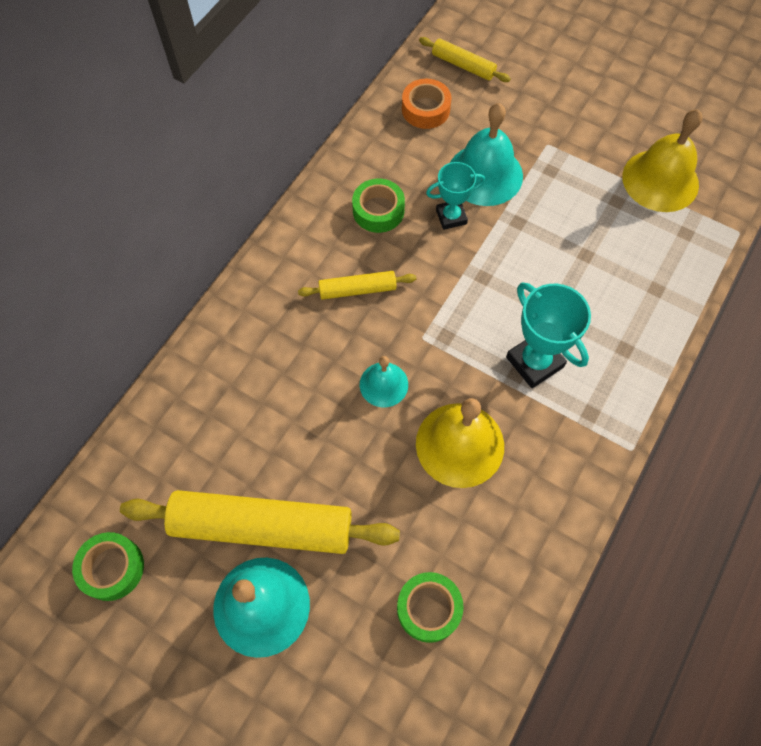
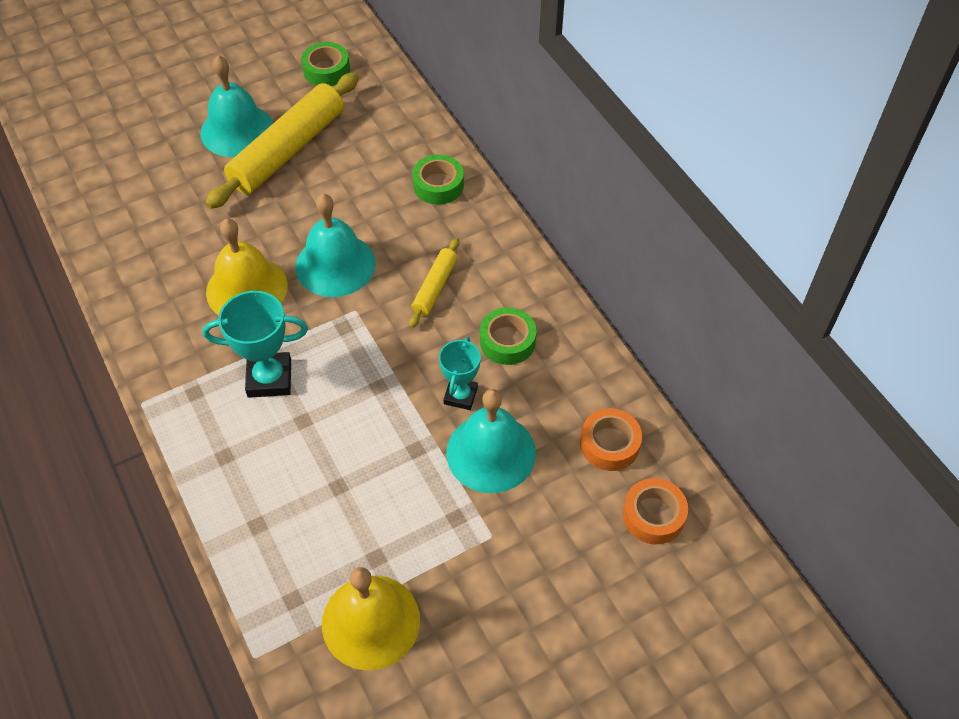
camera: 120 degrees right, 10 degrees down
(383, 384) = (335, 265): turquoise bell -> turquoise bell, size x1.75
(429, 608) = (154, 213): green tape -> green tape (438, 185)
(463, 65) = (653, 515): yellow rolling pin -> orange tape

